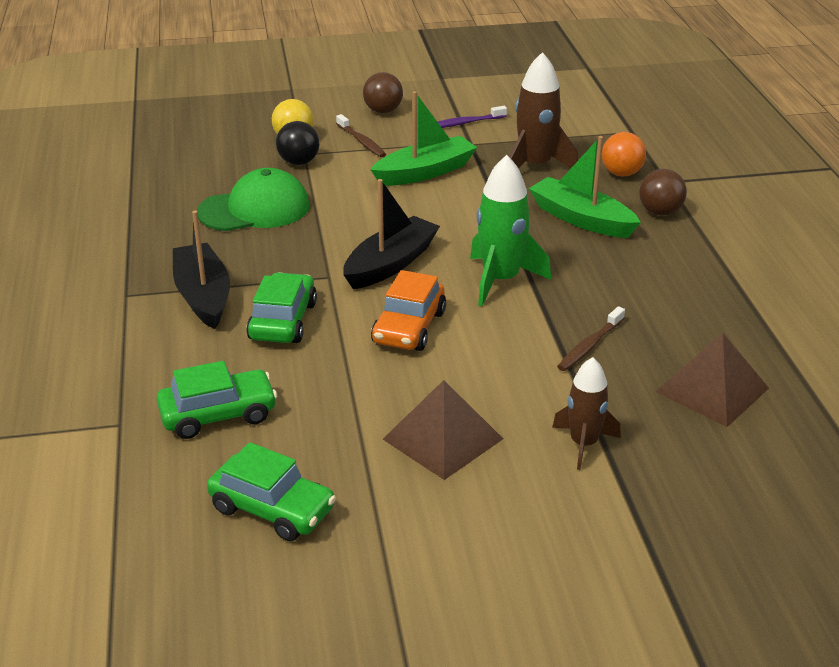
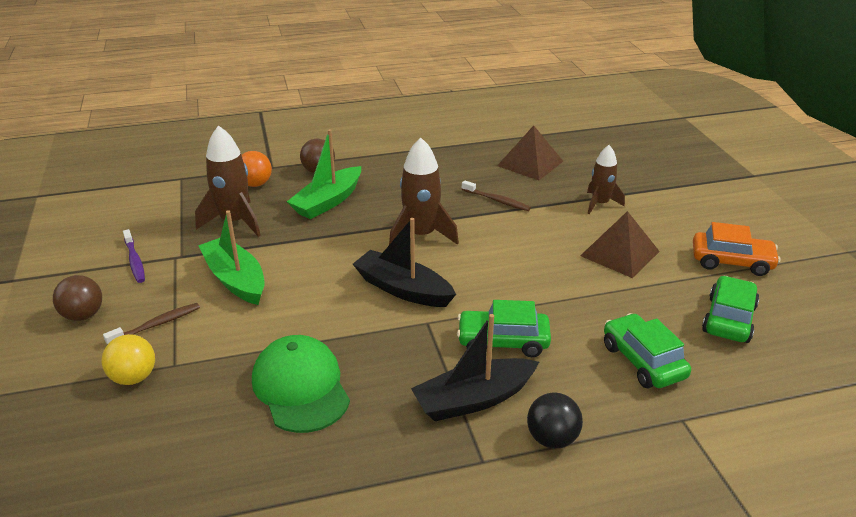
camera: 95 degrees left, 0 degrees up
(298, 162) = (195, 366): black ball -> black ball (552, 438)
(409, 327) = (495, 274): orange car -> orange car (731, 262)
(501, 280) = (421, 235): green rocket -> brown rocket

